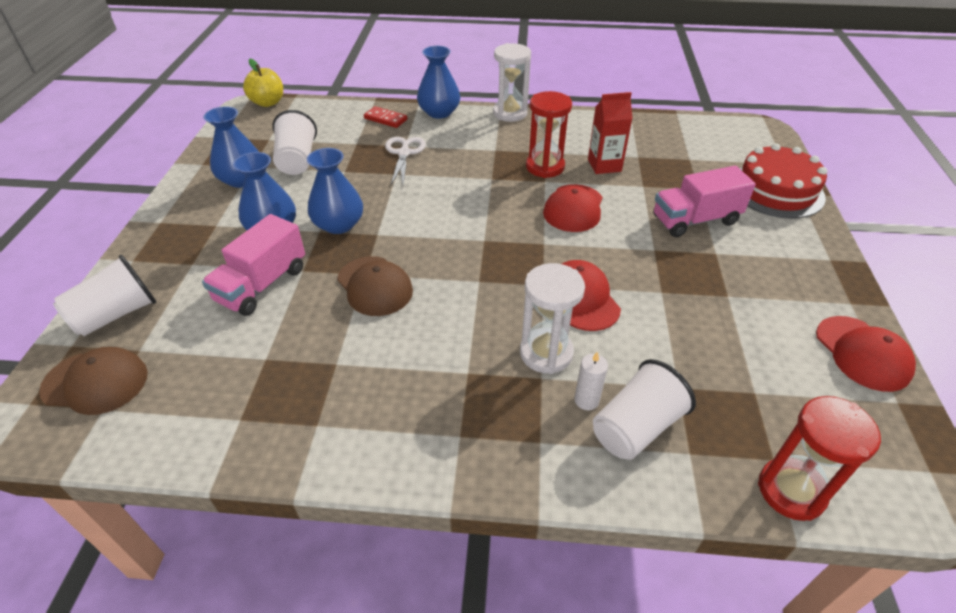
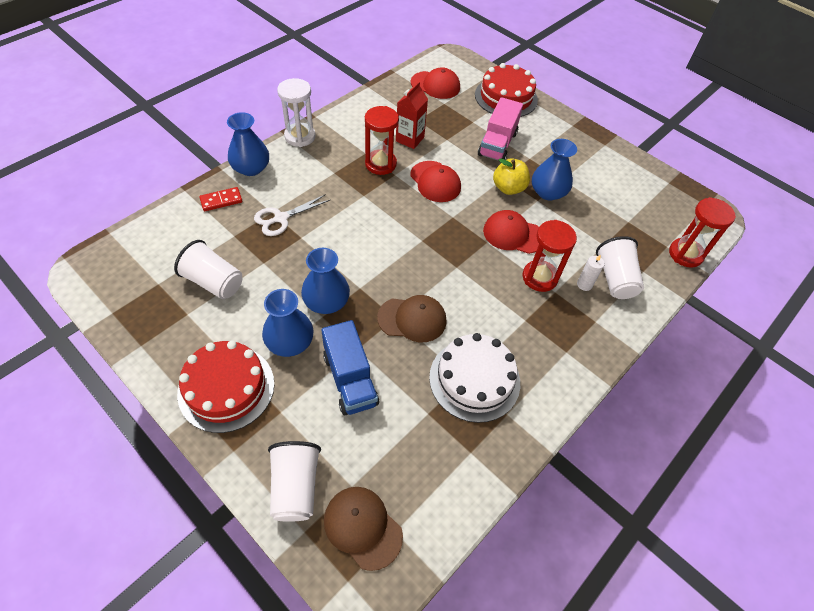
camera: 55 degrees left, 10 degrees up
(95, 382) = (362, 527): brown cap -> brown cap turned 90 degrees counterclockwise
(194, 223) = (226, 388): none -> red cake
(242, 179) = (199, 329): blue vase -> blue vase (548, 192)
(262, 284) = (350, 379): pink truck -> blue truck
(268, 103) = (94, 254): yellow apple -> yellow apple (508, 188)
(340, 372) = (474, 379): none -> white cake
(404, 153) = (281, 218): white scissors -> white scissors turned 75 degrees counterclockwise
(546, 353) = (540, 277): white hourglass -> red hourglass
(862, 353) = (636, 168): red cap -> red cap (435, 85)

